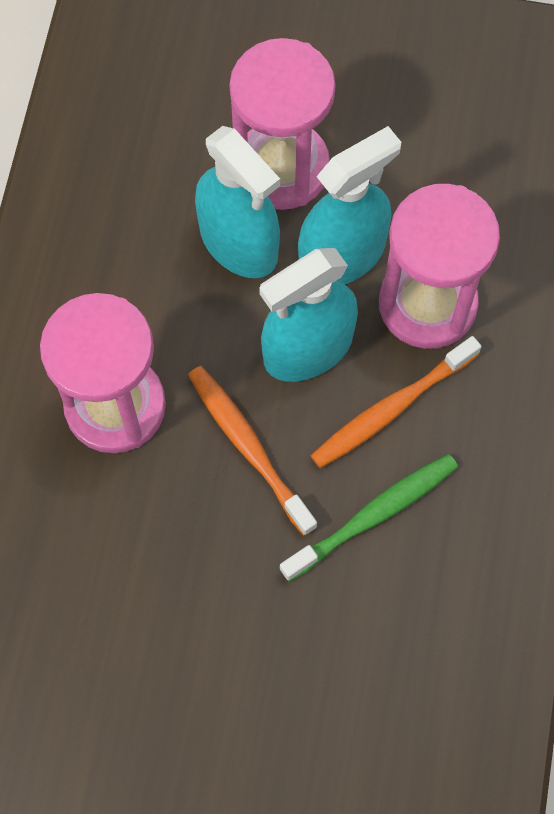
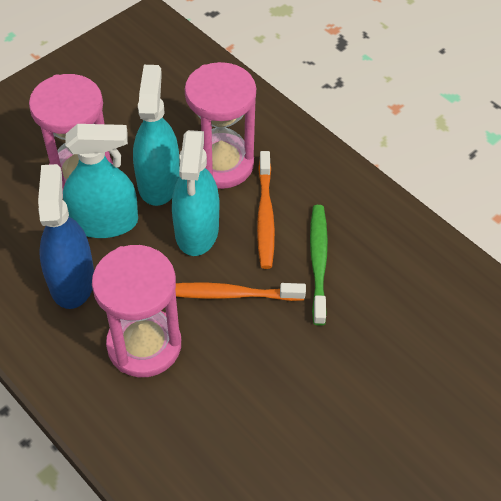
camera: 55 degrees left, 15 degrees down
(137, 270) = (72, 280): none -> blue spray bottle

